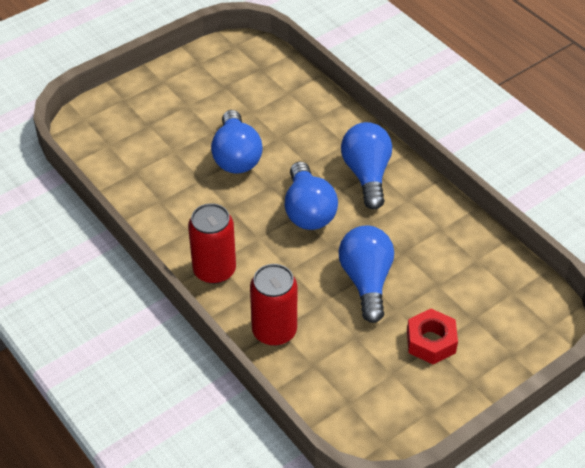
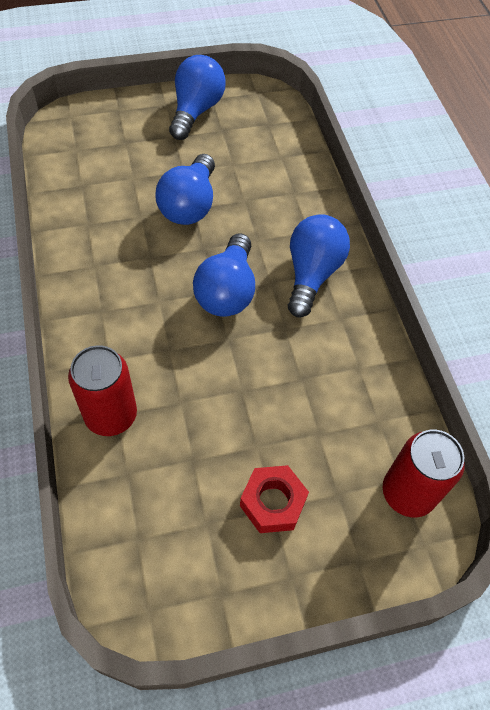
camera: 20 degrees right, 10 degrees up
(214, 270) = (93, 320): red can -> red can (408, 493)
(366, 281) = (242, 397): blue light bulb -> blue light bulb (196, 111)

